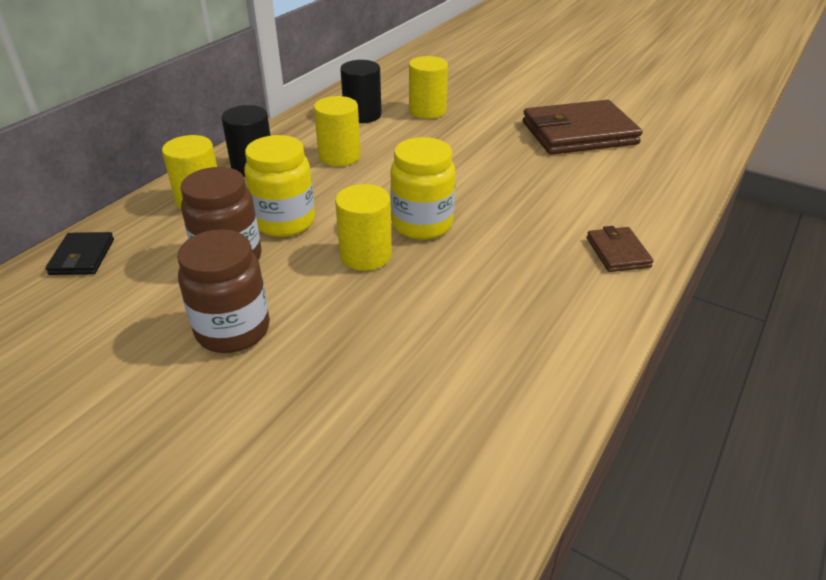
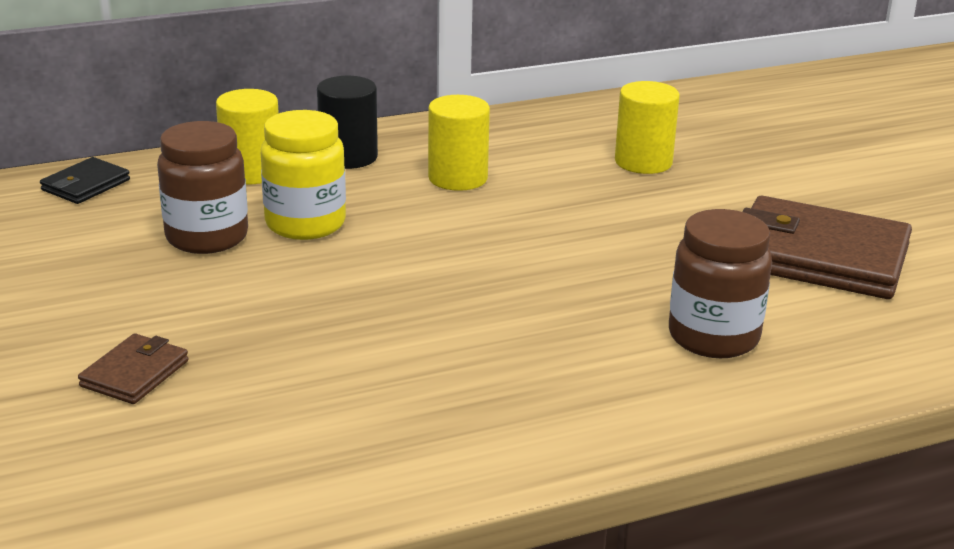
camera: 35 degrees right, 10 degrees down
(233, 330) = (128, 300): brown jar -> brown jar (713, 337)
(362, 115) = (551, 141): black cylinder -> none
(365, 255) = (342, 287): yellow cylinder -> none
(422, 224) = (447, 282): yellow jar -> none
(617, 252) = (642, 404): brown wallet -> brown wallet (134, 373)

